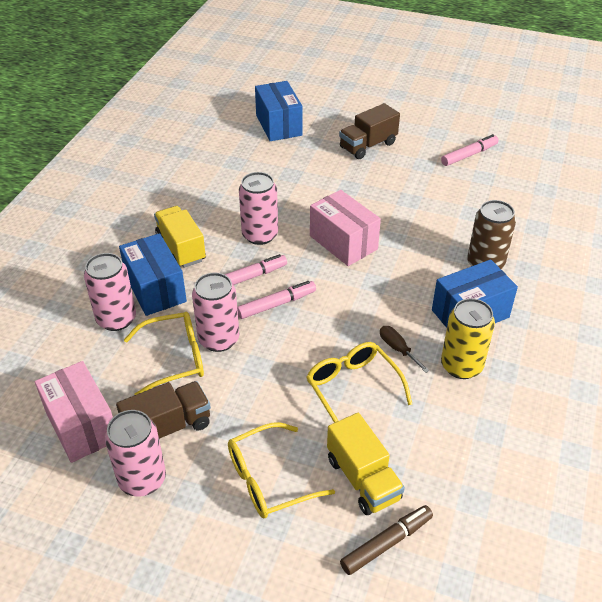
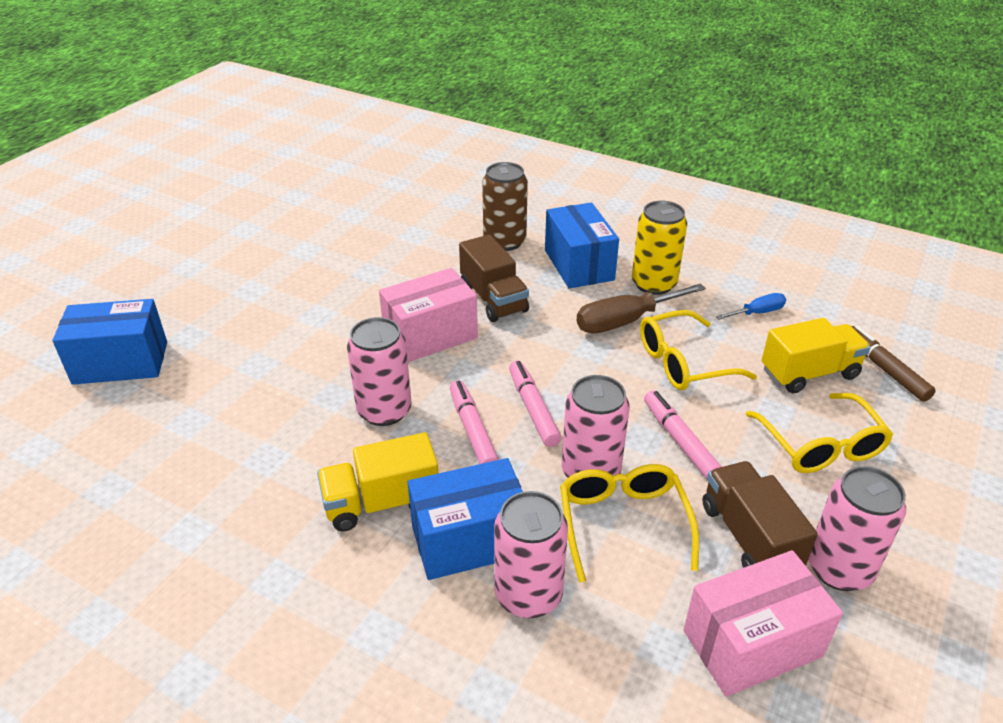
camera: 80 degrees left, 5 degrees down
(368, 146) = (235, 286): brown truck -> brown truck (493, 299)
(398, 349) = (625, 321): brown screwdriver -> brown screwdriver, size x1.80
(444, 443) = (757, 313): none -> blue screwdriver
(469, 155) = (306, 216): pink marker -> pink marker (679, 440)

